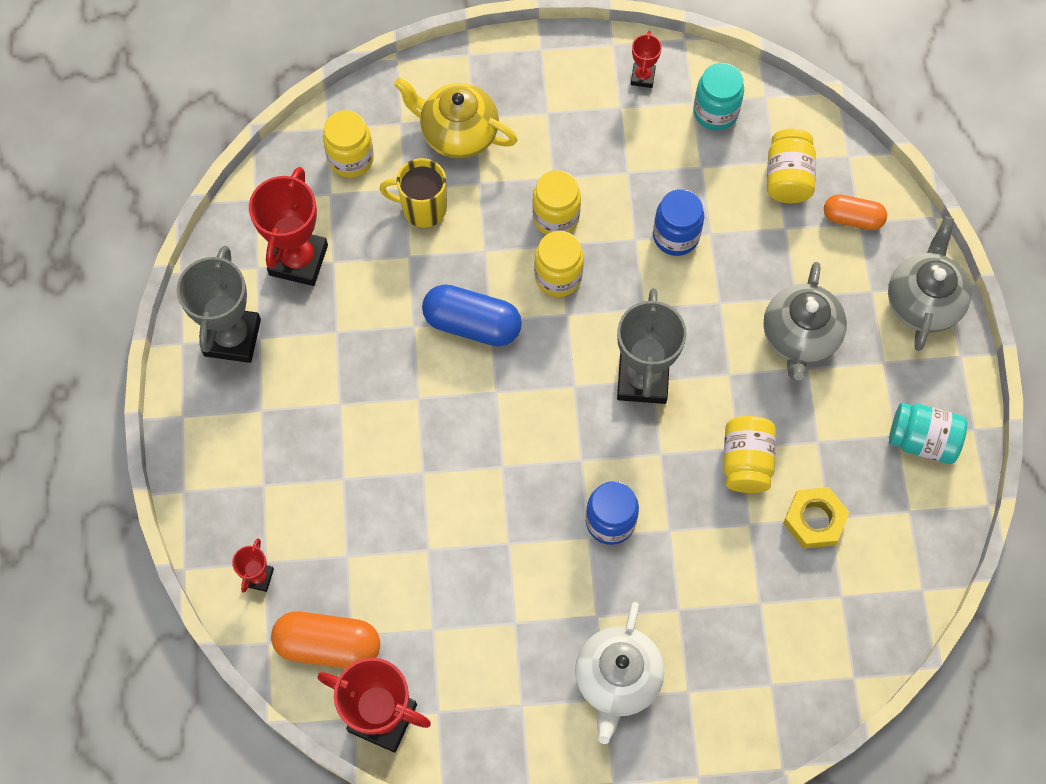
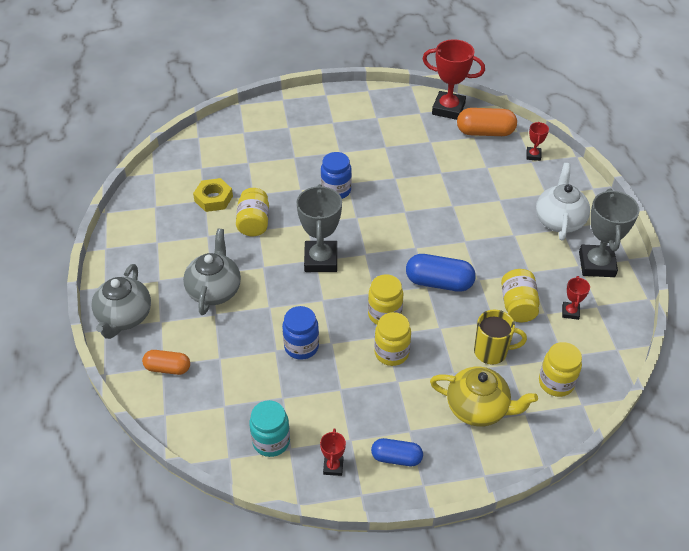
camera: 175 degrees right, 20 degrees down
(298, 260) = (570, 312): red trophy -> red trophy, size x0.48
(567, 81) = (396, 458): none -> blue capsule
(617, 680) = (327, 129): white teapot -> white teapot (559, 220)
(787, 177) = (215, 394): yellow jar -> yellow jar (518, 305)
(922, 440) = (140, 240): turquoise jar -> none

